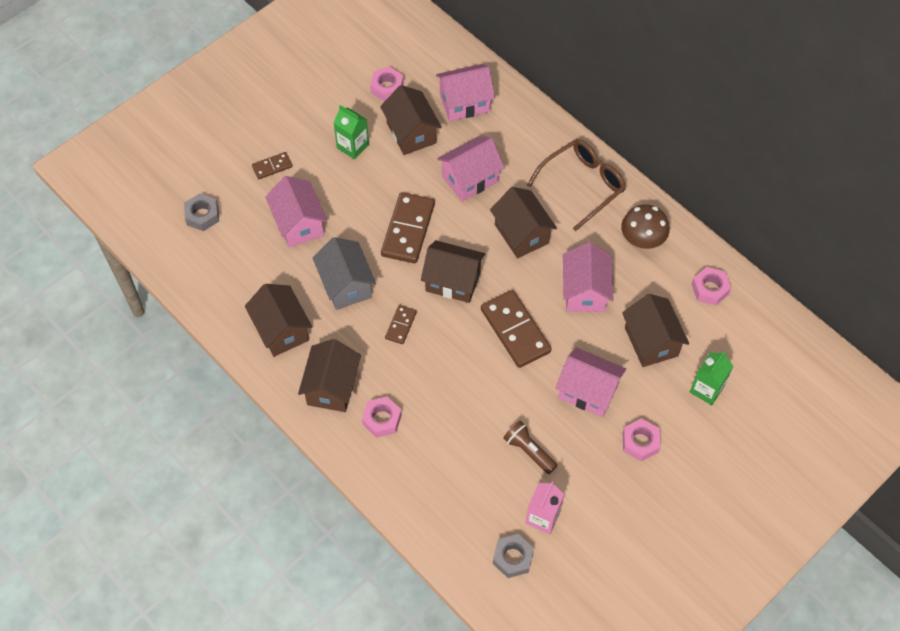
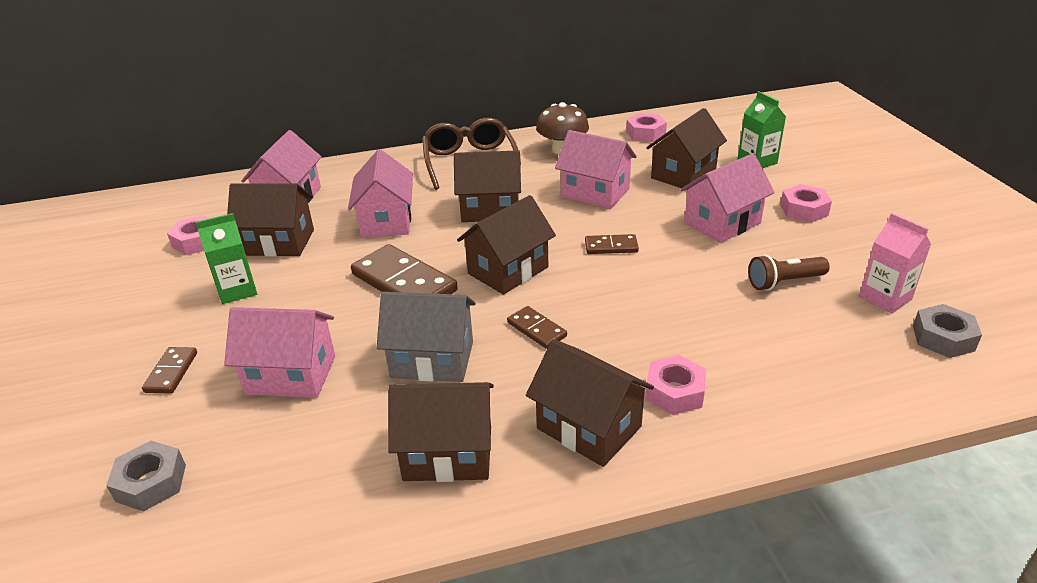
camera: 60 degrees left, 25 degrees down
(515, 330) = (611, 247): brown domino -> brown domino, size x0.51
(651, 341) = (683, 174): brown house -> brown house turned 60 degrees counterclockwise

